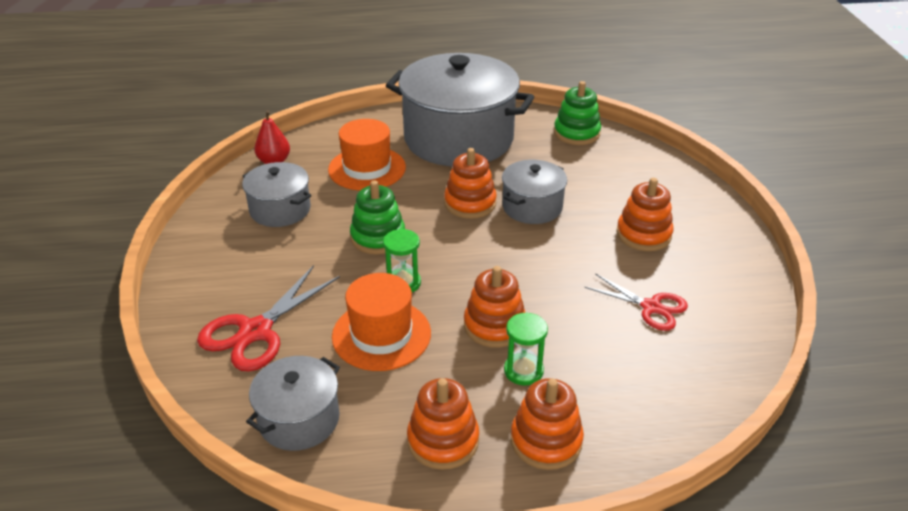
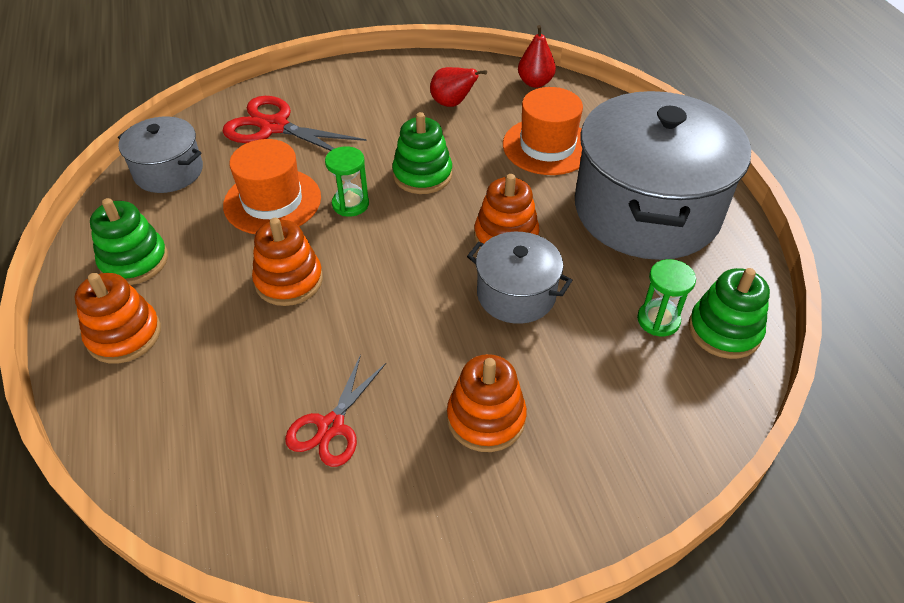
camera: 80 degrees right, 10 degrees up
(280, 210) = (452, 103): grey pot -> red pear
(443, 440) = (134, 261): orange stacking toy -> green stacking toy
(523, 371) = (221, 310): green hourglass -> green hourglass (658, 320)

